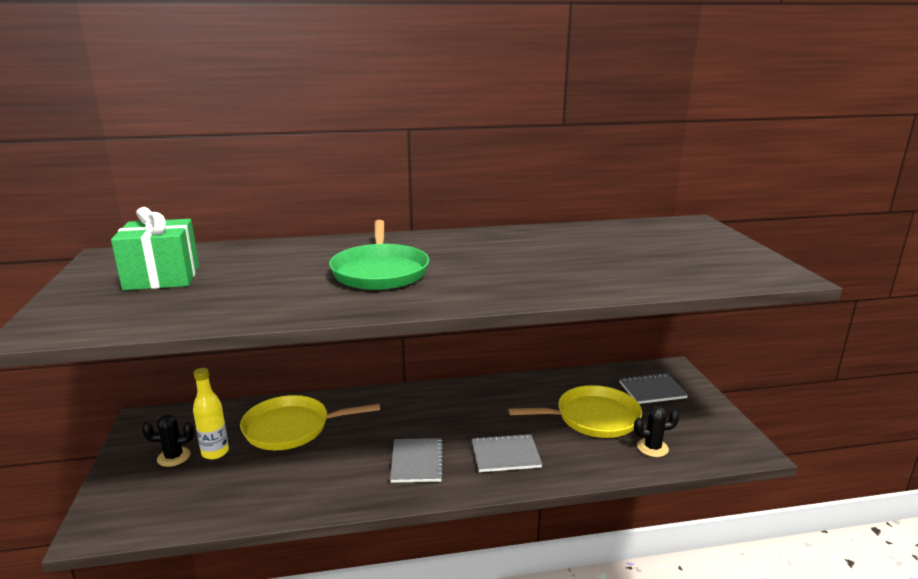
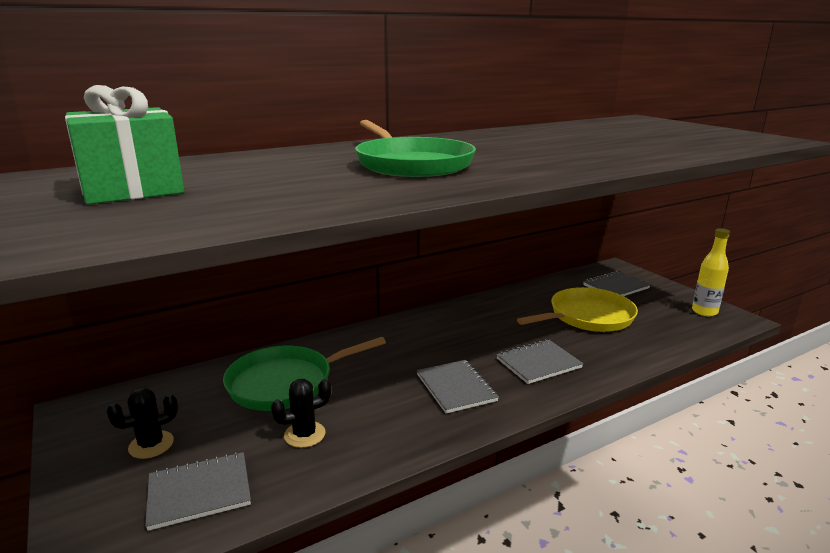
camera: 20 degrees left, 0 degrees up
(182, 500) = (199, 492): none -> grey notebook
(215, 452) = (206, 428): yellow bottle -> yellow bottle (704, 312)
(291, 428) = (285, 383): yellow pan -> green pan
(652, 448) = (660, 331): black cactus -> black cactus (304, 434)

